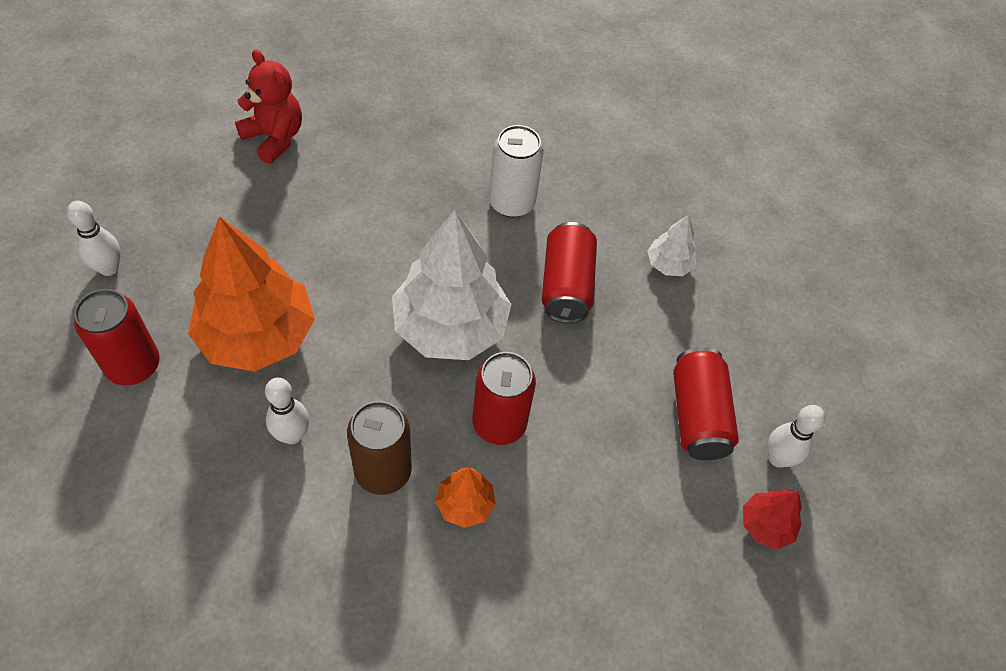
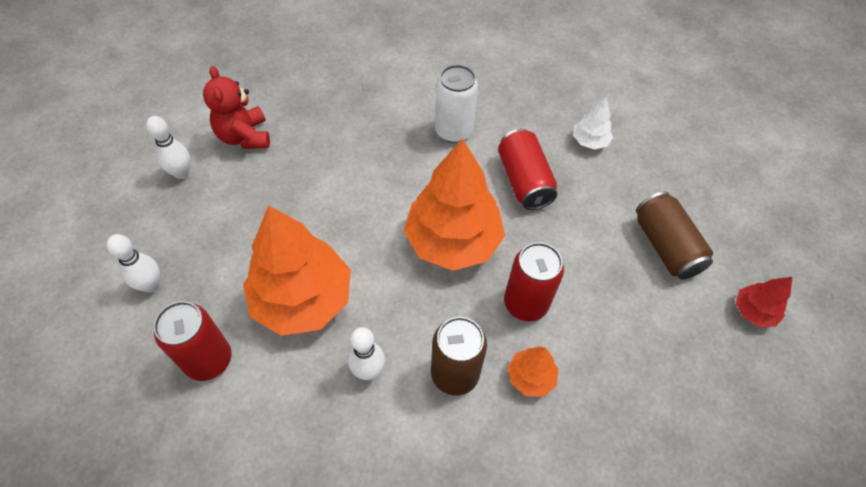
camera: 15 degrees left, 0 degrees up
(274, 138) = (244, 137): red teddy bear -> red teddy bear turned 135 degrees counterclockwise
(450, 327) = (453, 241): white tree -> orange tree
(697, 415) = (665, 246): red can -> brown can
(777, 458) = (736, 258): white bowling pin -> white bowling pin (182, 173)

